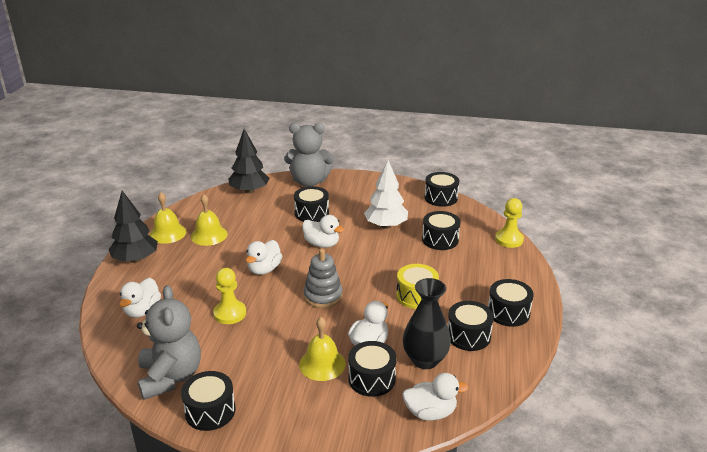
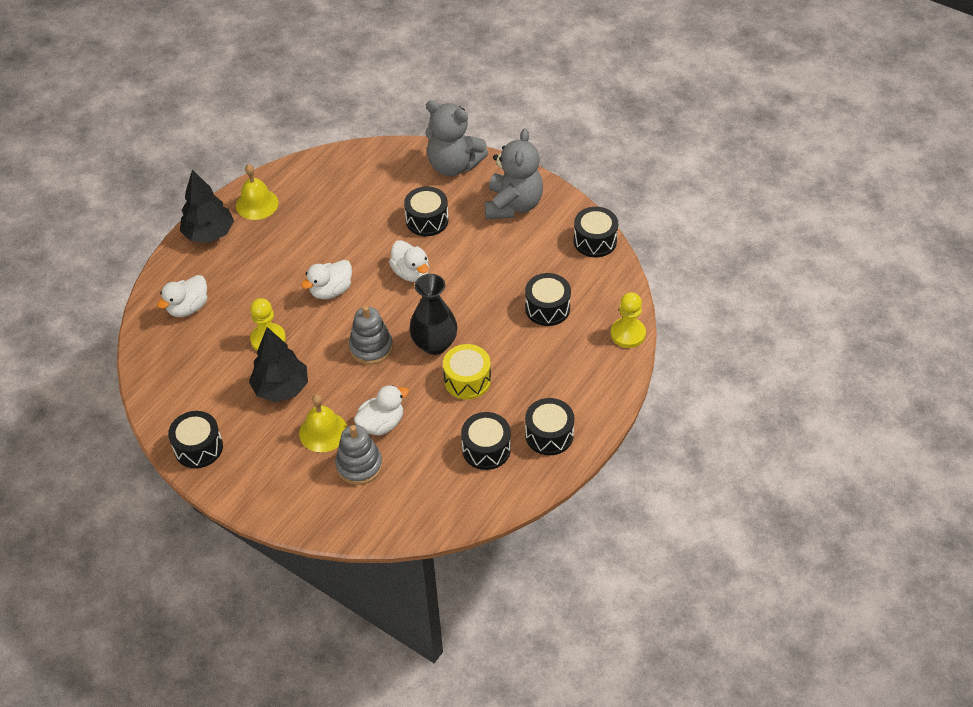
camera: 25 degrees right, 20 degrees up
(170, 377) = (181, 398): grey teddy bear -> grey teddy bear (513, 205)
(209, 235) = (298, 220): yellow bell -> none
(249, 191) = (376, 161): black tree -> black tree (281, 388)
(372, 379) = (359, 465): black drum -> grey stacking toy
(385, 226) = (499, 267): white tree -> none
(425, 360) = (423, 462): black vase -> black vase (434, 344)
(430, 412) = (390, 521): white duck -> none

